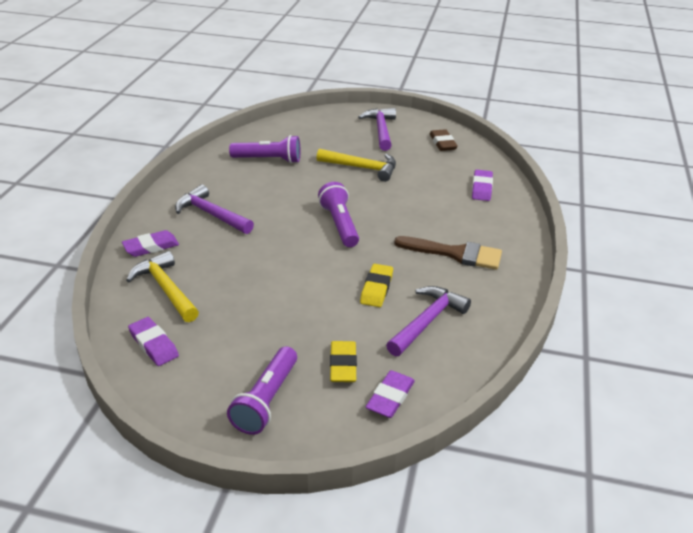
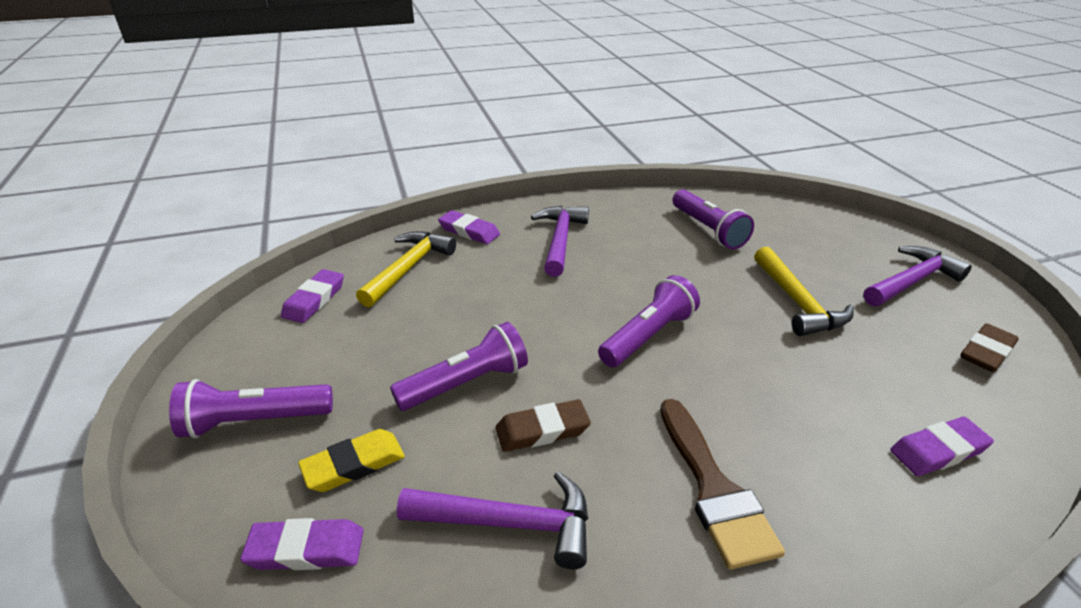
camera: 60 degrees right, 0 degrees up
(315, 302) = (466, 383): none -> purple flashlight
(376, 288) = (542, 430): yellow eraser -> brown eraser

